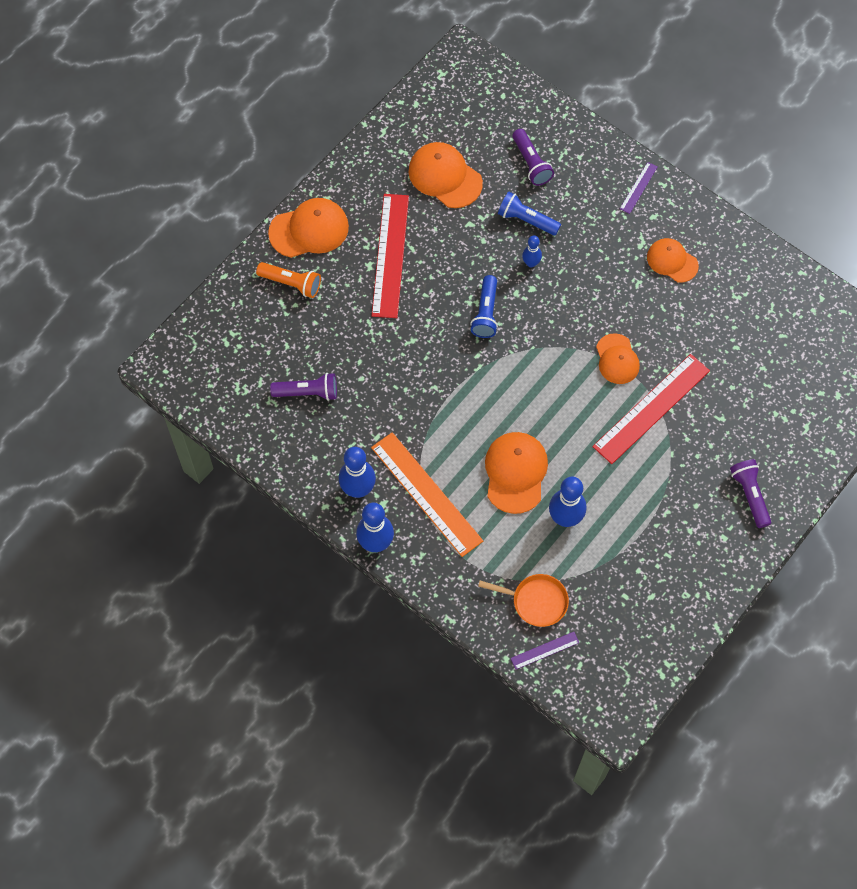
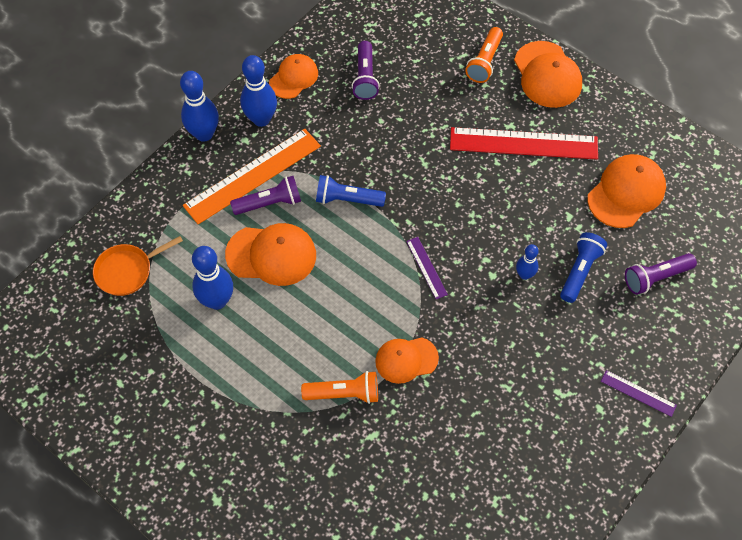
camera: 90 degrees right, 5 degrees down
(486, 313) = (459, 230): blue flashlight -> blue flashlight (347, 199)
(536, 601) = (127, 271): orange pan -> orange pan turned 45 degrees clockwise
(545, 650) = (74, 278): purple ruler -> purple ruler (426, 268)
(651, 408) = (344, 393): red ruler -> orange flashlight
(672, 261) = (539, 427): orange cap -> orange cap (294, 78)
(750, 495) = (230, 498): purple flashlight -> purple flashlight (270, 203)

